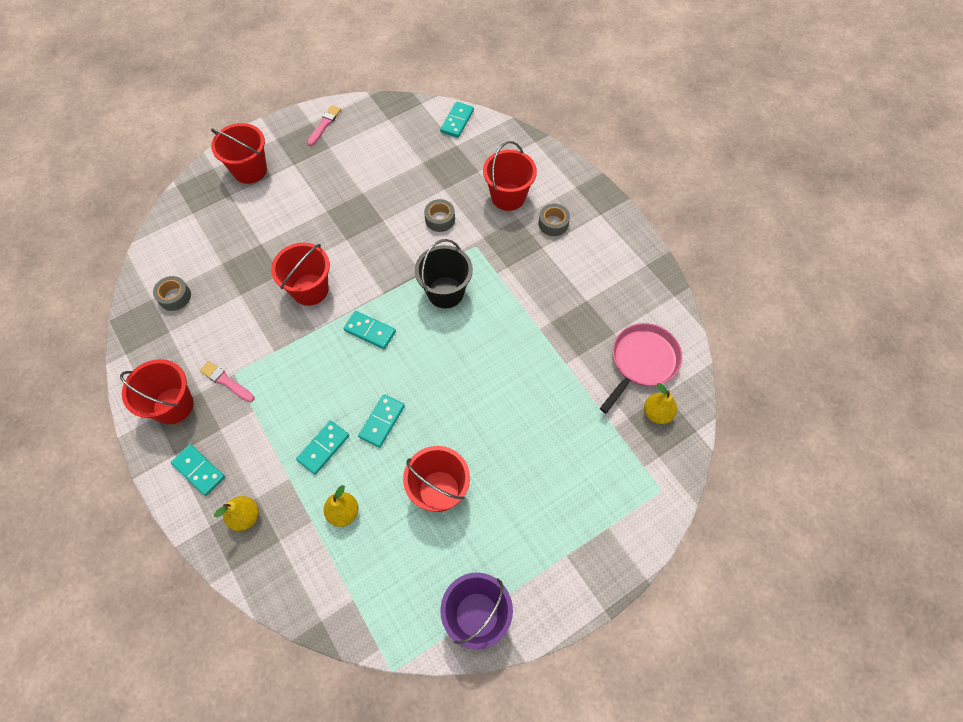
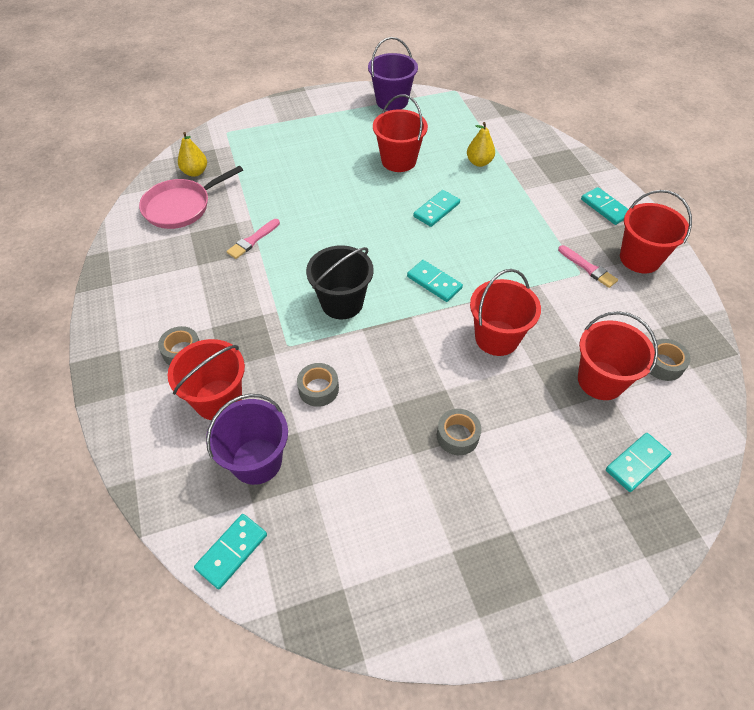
camera: 165 degrees left, 10 degrees down
(245, 516) = (560, 174): yellow pear -> none
(250, 170) = (583, 536): red bucket -> red bucket (600, 380)
(323, 448) = (492, 202): turquoise domino -> turquoise domino (637, 463)
(324, 124) = (455, 605): pink brush -> pink brush (252, 240)
(333, 209) = (457, 436): none -> grey tape
(463, 167) = (257, 461): none -> purple bucket

